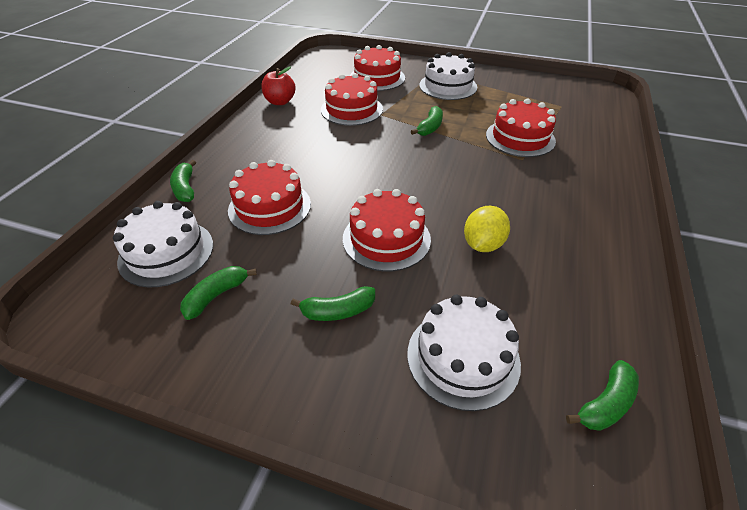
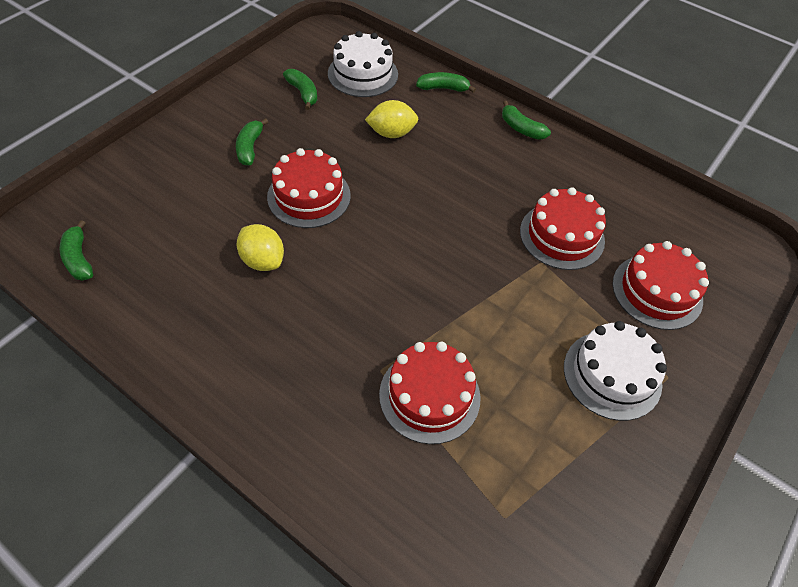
camera: 105 degrees right, 10 degrees up
(269, 207) = (391, 133): red cake -> yellow lemon
(280, 102) = (599, 174): red apple -> none
(430, 127) = (490, 301): green banana -> green banana (521, 128)
(463, 357) = (167, 199): white cake -> none

